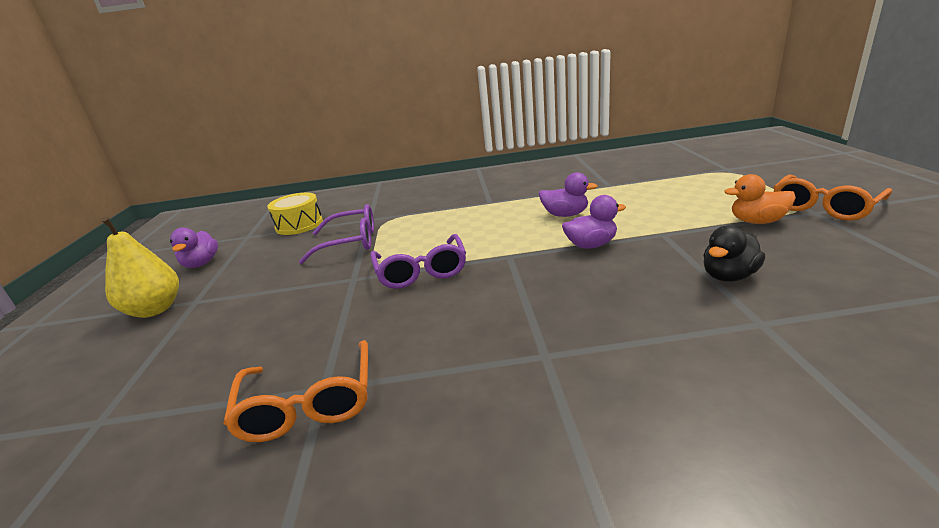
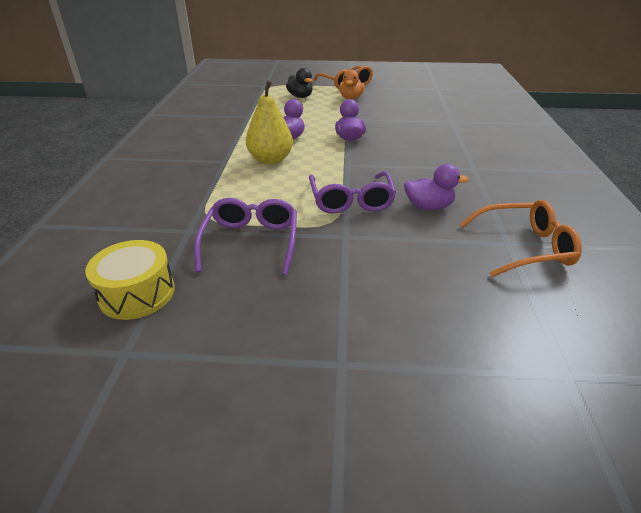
camera: 85 degrees left, 10 degrees up
(155, 310) = (347, 410): yellow pear -> yellow pear (270, 160)
(201, 263) = (203, 395): purple duck -> purple duck (428, 207)
(421, 271) = (351, 201): purple glasses -> purple glasses turned 90 degrees clockwise
(728, 276) = (408, 117): black duck -> black duck (300, 96)

